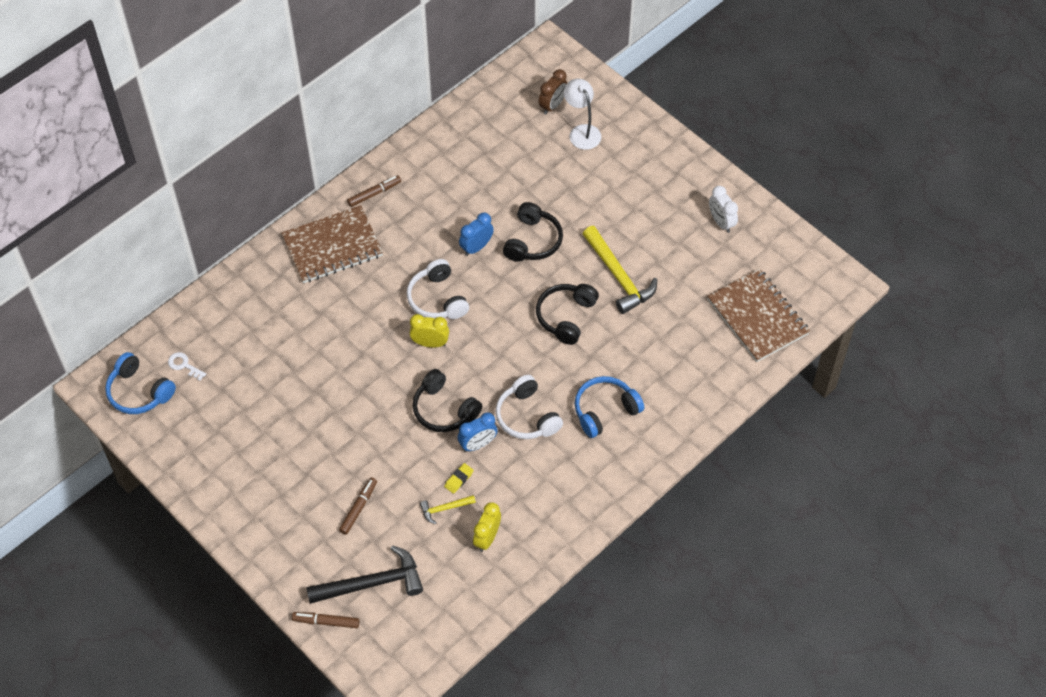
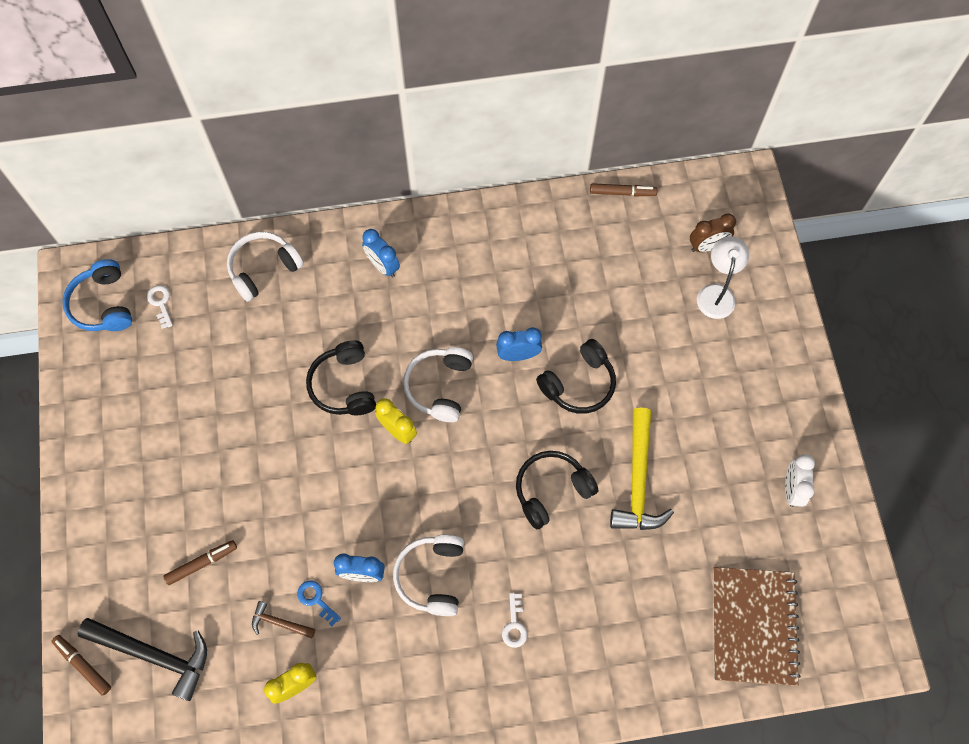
camera: 35 degrees right, 10 degrees up
(244, 298) = (263, 269): none -> white headphones
(332, 246) = (382, 266): brown notebook -> blue clock
(374, 193) = (462, 234): brown marker -> brown marker (622, 192)
(444, 409) = (358, 512): black headphones -> black headphones (344, 385)
(445, 509) = (279, 623): yellow hammer -> brown hammer
(459, 479) = (316, 600): yellow eraser -> blue key
(605, 410) = (514, 625): blue headphones -> white key

